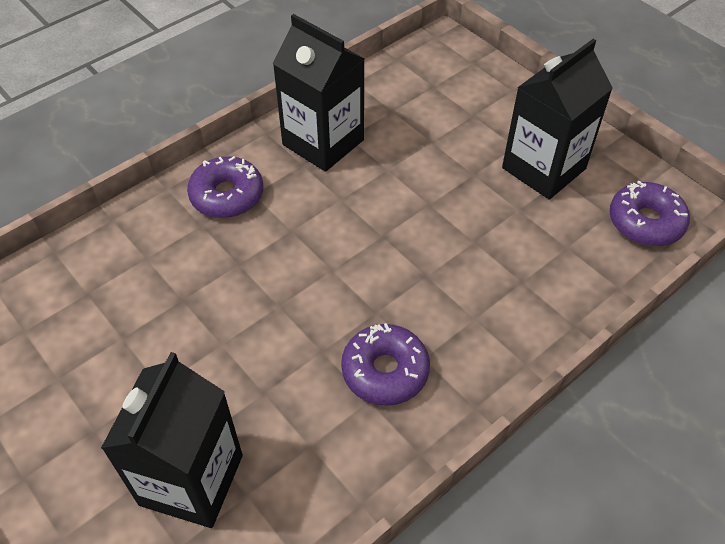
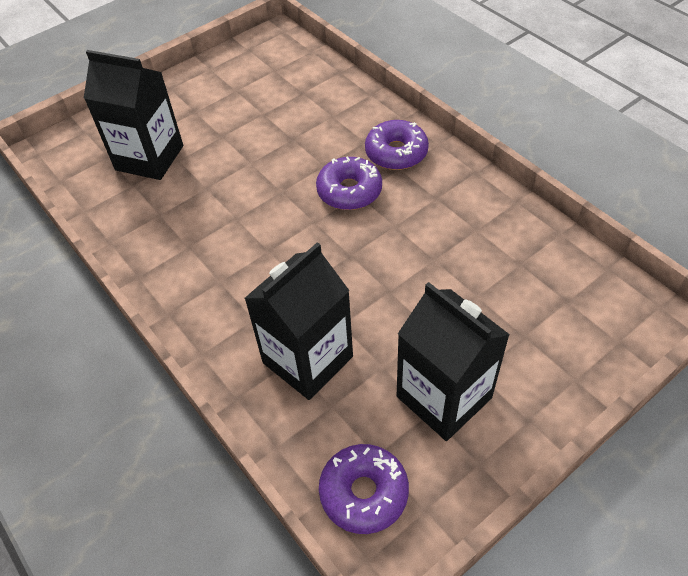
camera: 95 degrees right, 0 degrees up
(323, 142) = (466, 211): black carton -> black carton (307, 359)
(385, 371) = (211, 256): purple donut -> purple donut (349, 191)

